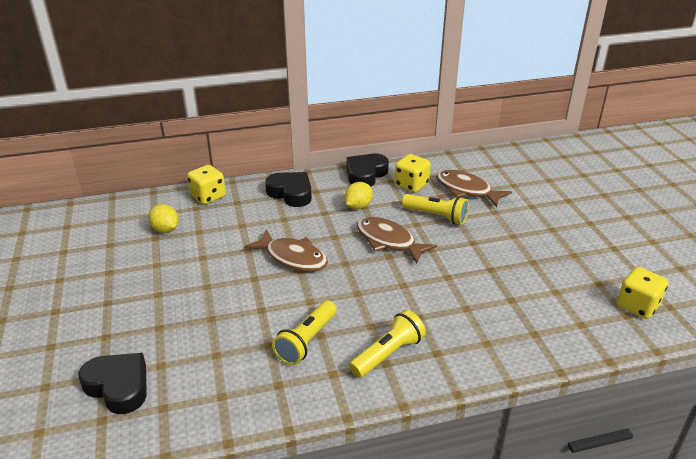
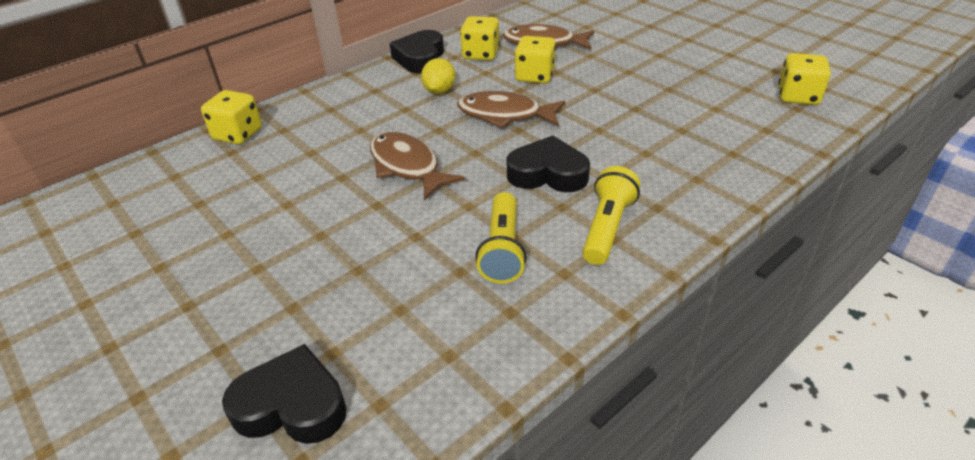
camera: 25 degrees left, 5 degrees up
(165, 229) = (207, 189): yellow lemon -> none
(291, 193) = (346, 100): black heart -> black heart (548, 173)
(293, 257) = (407, 166): brown fish -> brown fish turned 135 degrees counterclockwise
(436, 216) = (535, 76): yellow flashlight -> yellow dice

